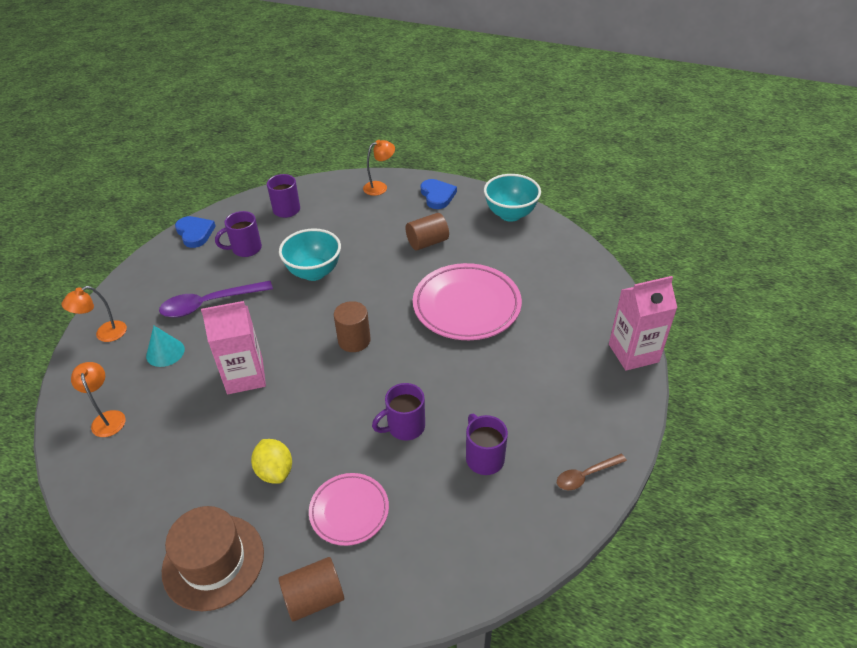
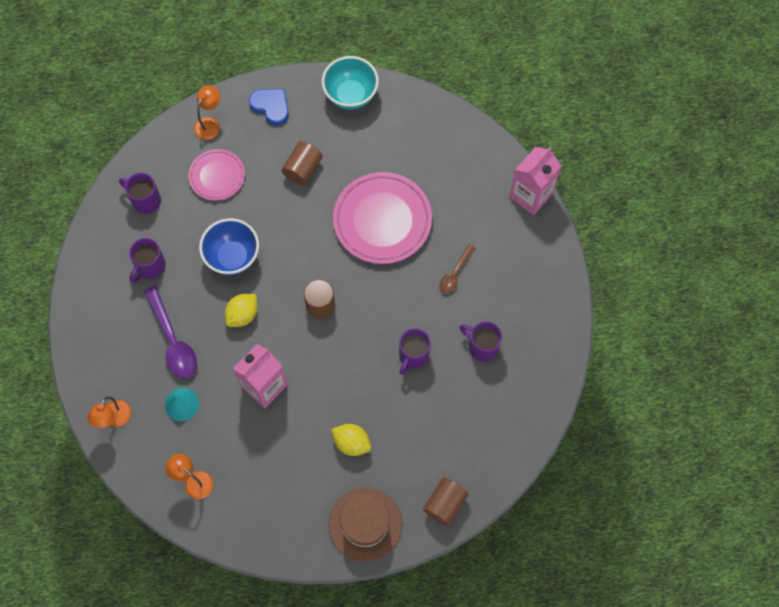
camera: 35 degrees left, 25 degrees up
(195, 233) = (86, 275): blue heart -> none
(209, 304) = (173, 340): purple spoon -> purple spoon turned 60 degrees counterclockwise
(282, 314) = (243, 315): none -> yellow lemon
(314, 272) = (233, 257): turquoise bowl -> blue bowl
(349, 511) = (423, 438): pink plate -> pink plate (217, 176)
(585, 475) = (553, 320): brown spoon -> brown spoon (455, 273)

